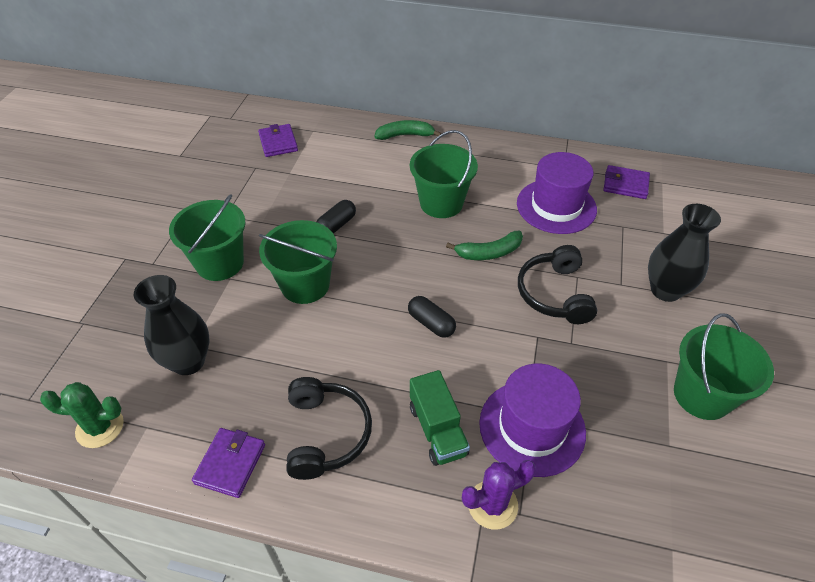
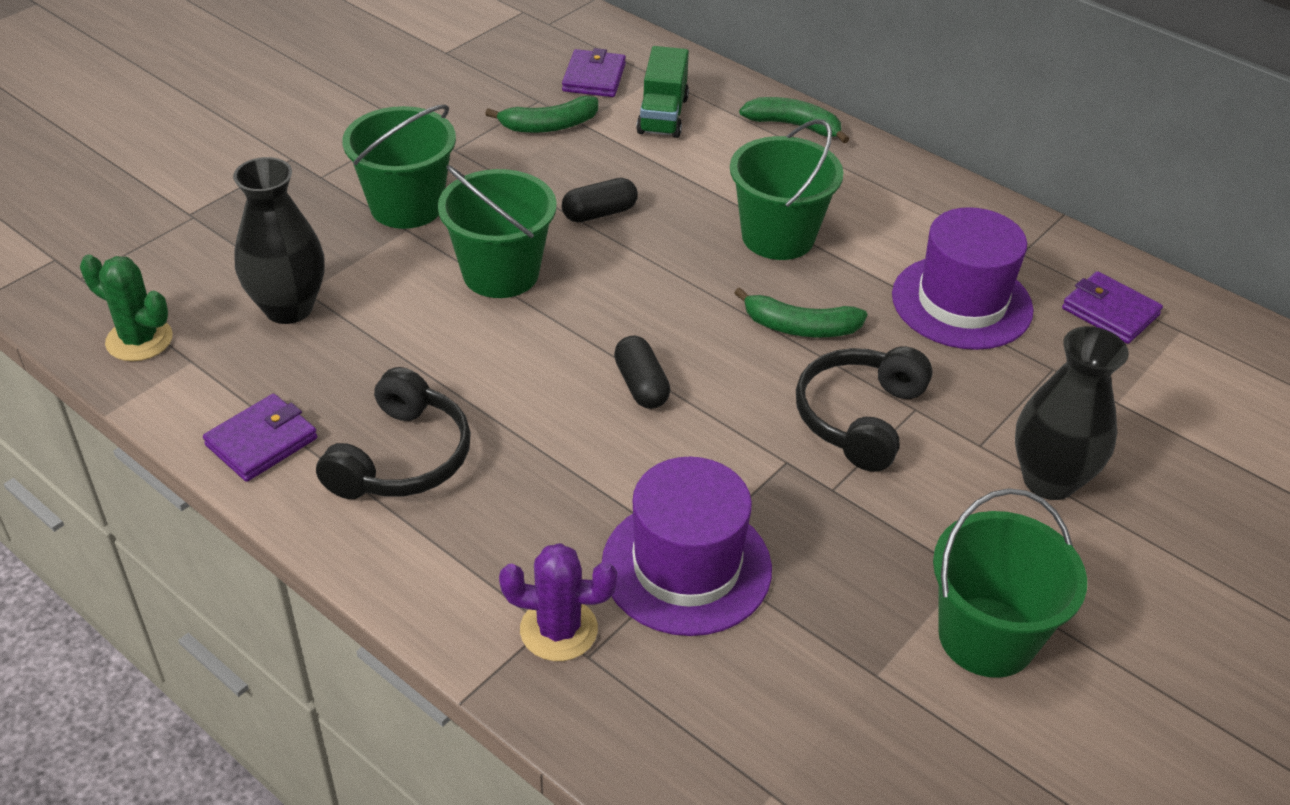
camera: 25 degrees right, 5 degrees down
(272, 181) = (549, 125): none -> green banana
(437, 430) = (551, 514): green truck -> green truck (662, 115)

